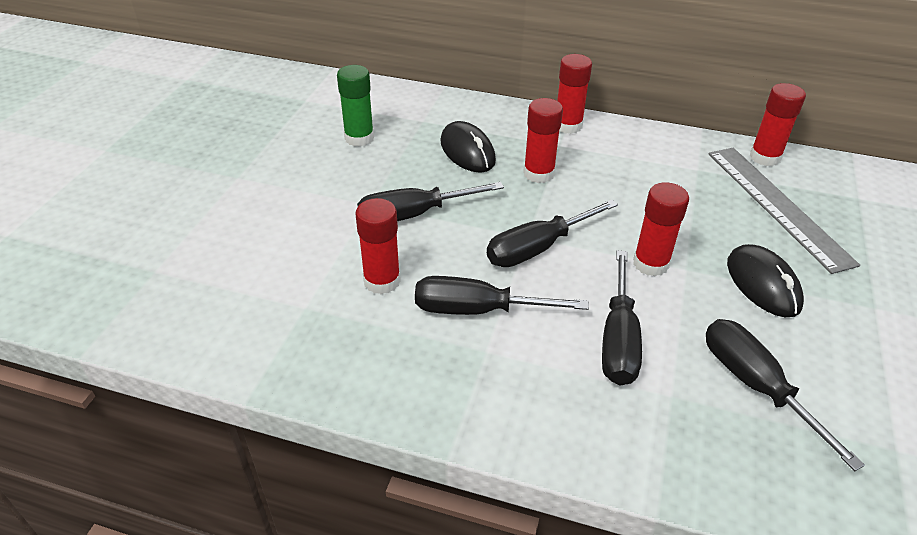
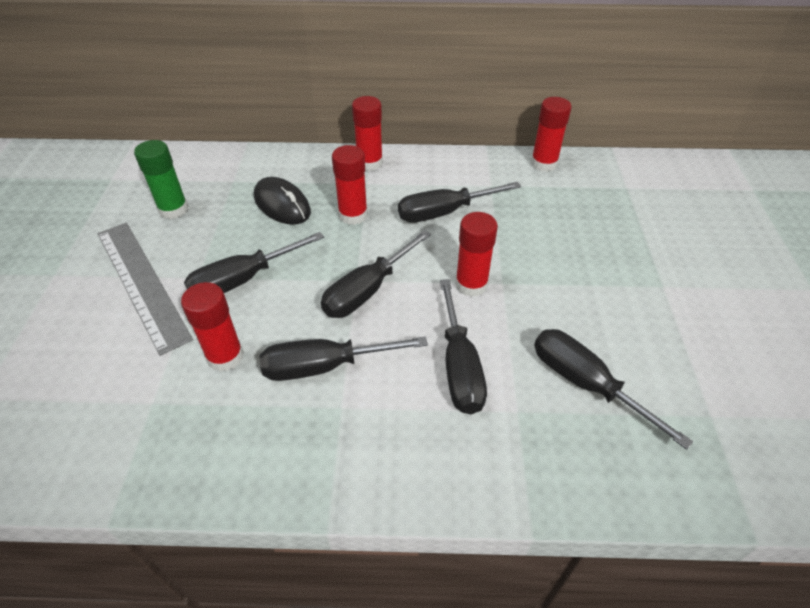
camera: 15 degrees left, 5 degrees up
(638, 188) = (444, 212): none -> black screwdriver
(762, 284) = (569, 284): black mouse -> none
(777, 205) = (564, 207): grey ruler -> grey ruler (142, 283)

